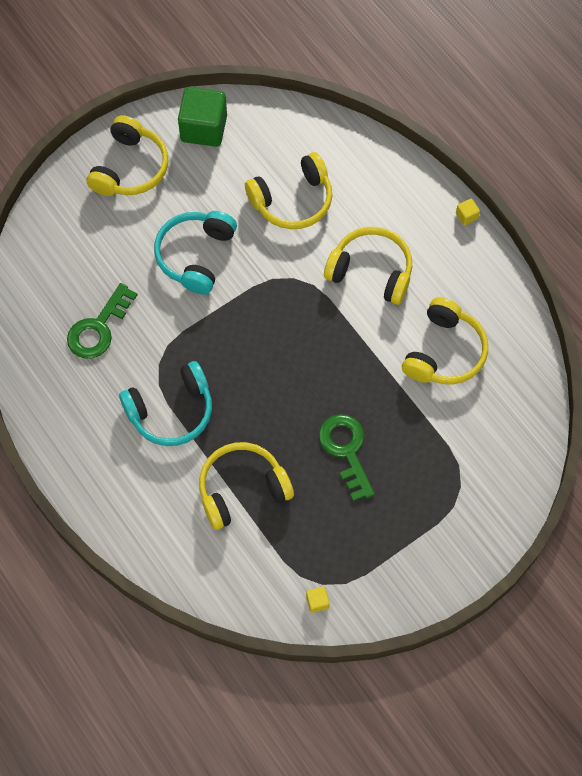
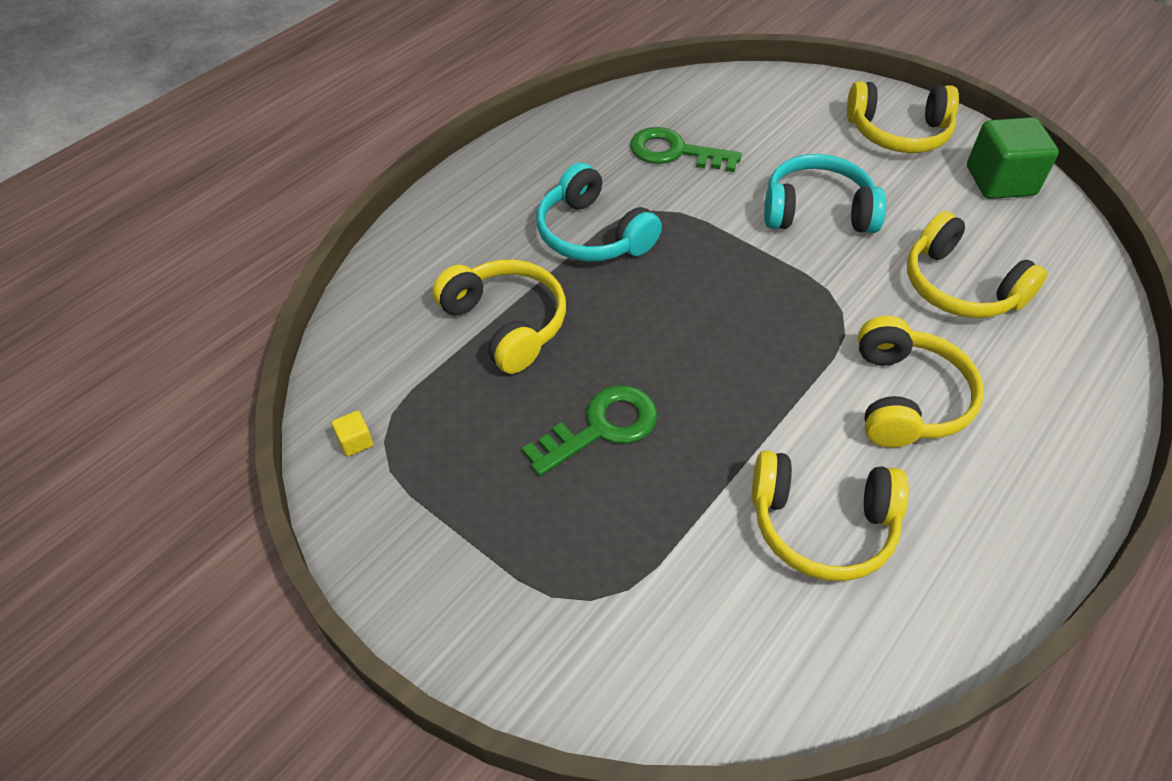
camera: 75 degrees right, 15 degrees down
(466, 216) = (1086, 508): yellow cube -> none

